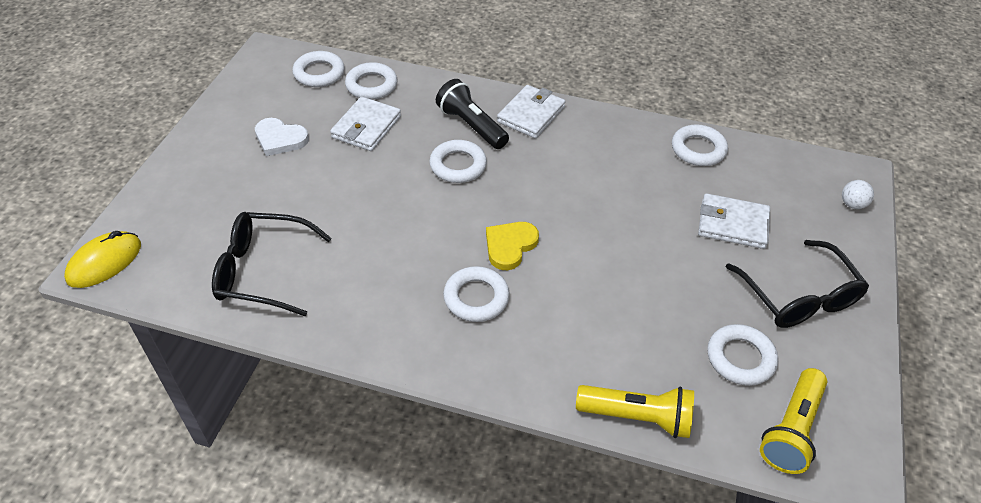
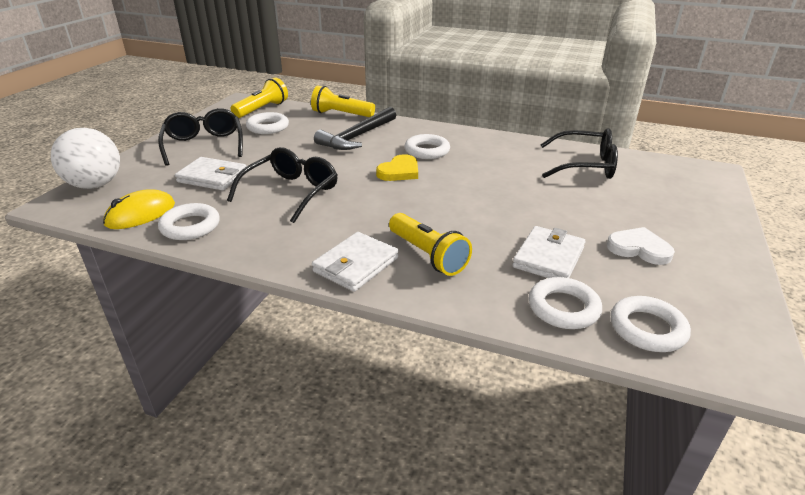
camera: 175 degrees left, 15 degrees down
(104, 262) = (709, 173): yellow mouse -> yellow mouse (140, 214)
(458, 165) = (442, 221): white ring -> none
(471, 126) = (428, 255): black flashlight -> yellow flashlight
(586, 334) = (357, 137): none -> black hammer
(627, 201) = (290, 192): none -> black glasses
(852, 204) = (95, 185): white ball -> white ball, size x2.29

